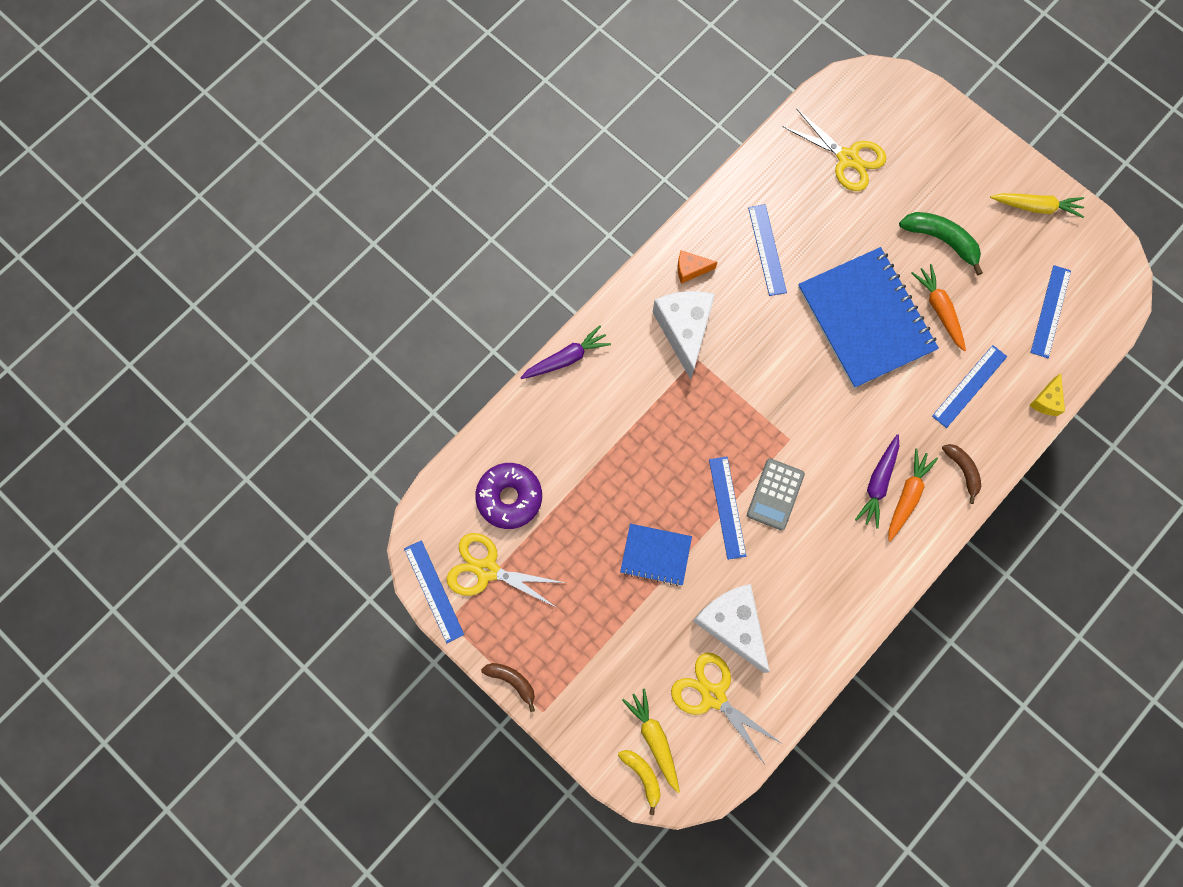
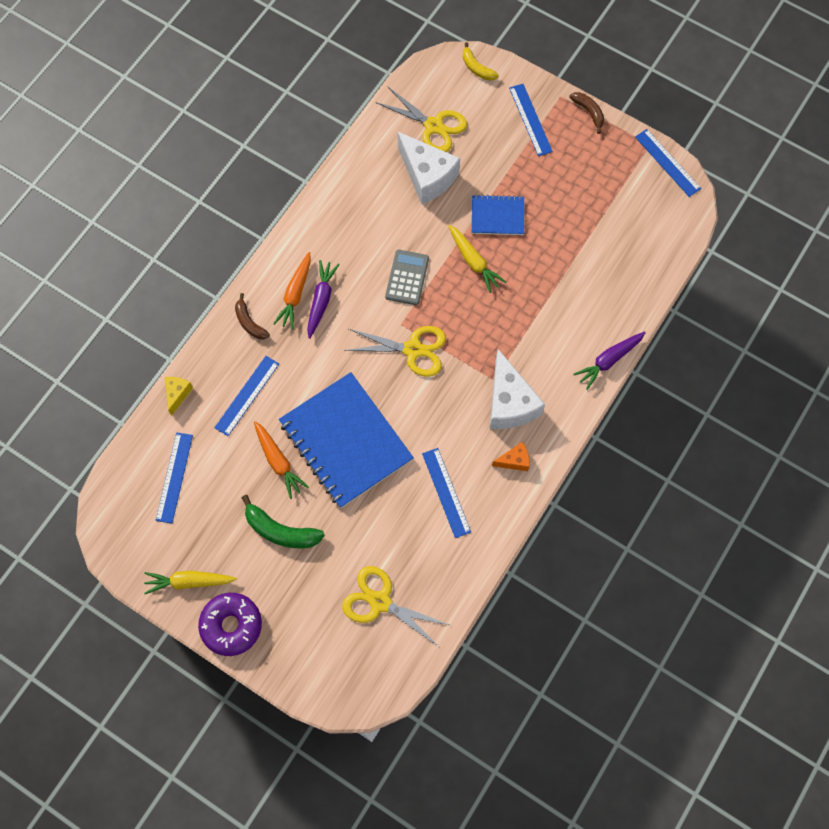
camera: 170 degrees right, 5 degrees down
(487, 570) = (630, 184): yellow scissors -> yellow scissors (413, 349)
(509, 497) = (627, 240): purple donut -> purple donut (231, 625)
(512, 681) = (589, 112): brown banana -> brown banana turned 150 degrees counterclockwise
(654, 739) = (473, 92): yellow carrot -> yellow carrot (473, 261)
(727, 507) = (445, 261): blue ruler -> blue ruler (530, 119)

